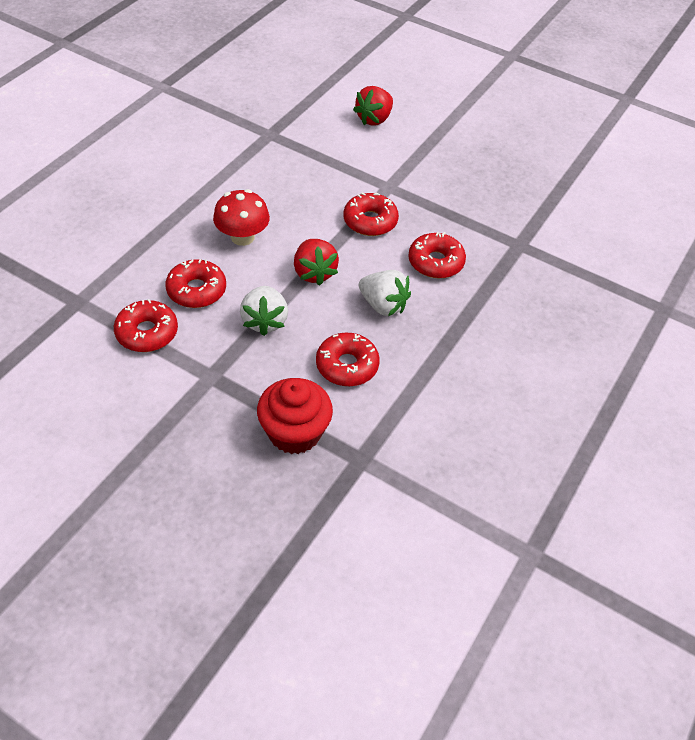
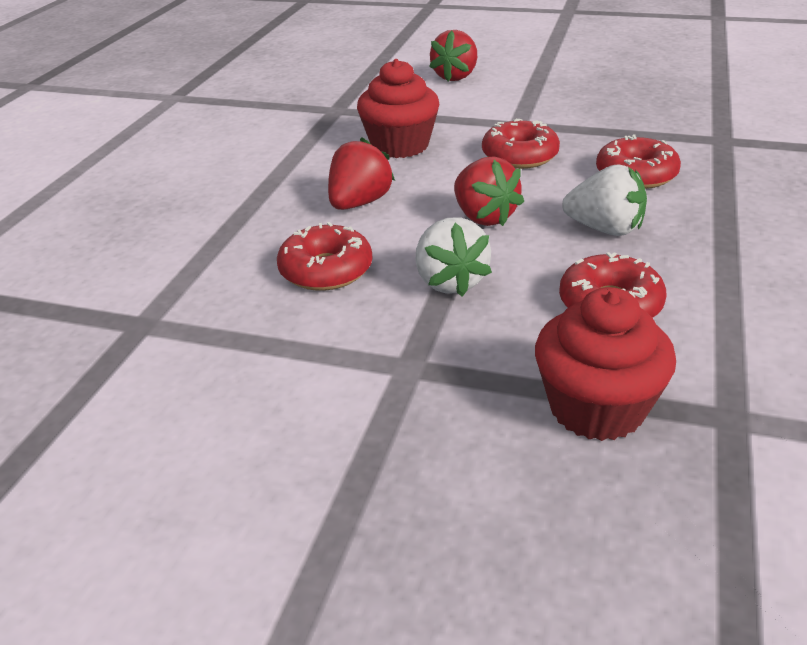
camera: 10 degrees left, 15 degrees down
(147, 333) = (274, 336): red donut -> none
(242, 237) = (359, 203): red mushroom -> red strawberry
(295, 187) = (400, 145): none -> red cupcake

